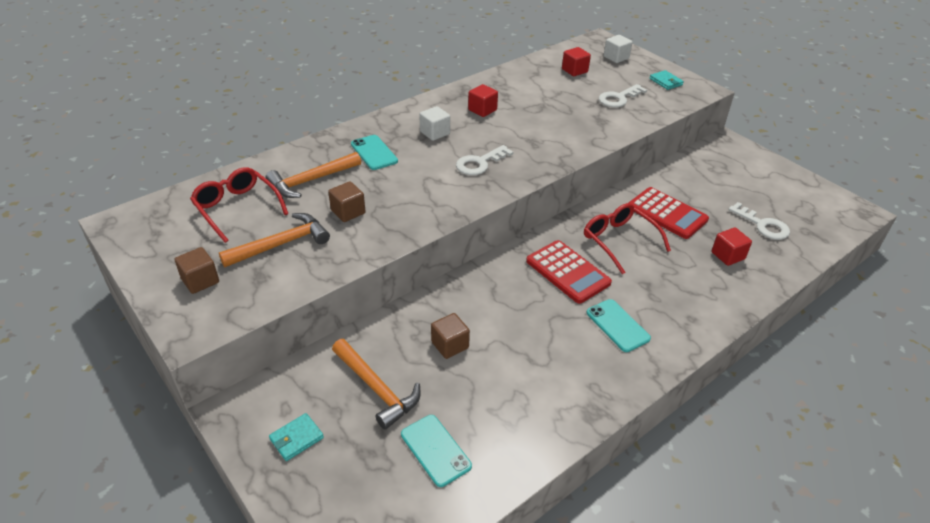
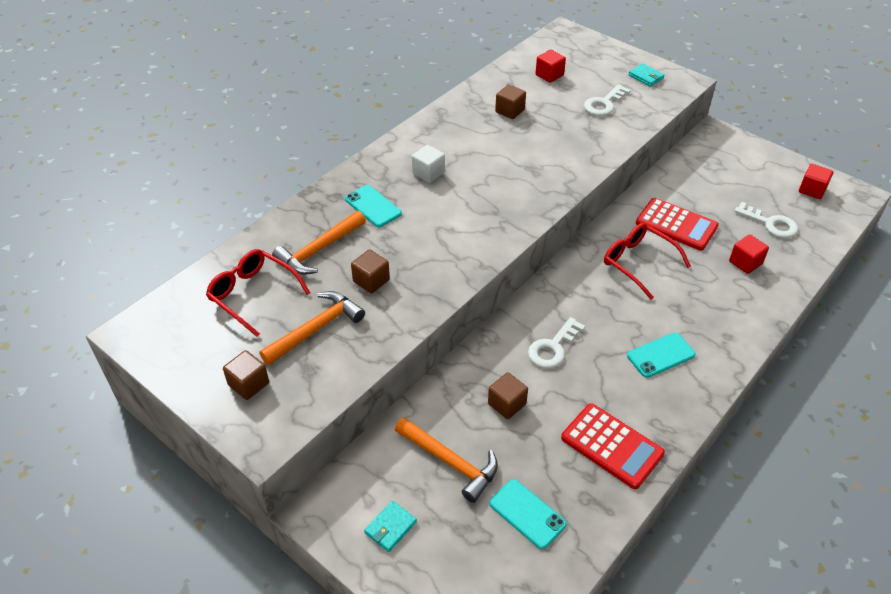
camera: 10 degrees left, 5 degrees up
(480, 163) = (487, 203): white key -> white key (553, 347)
(482, 110) = (468, 138): red cube -> red cube (812, 190)
(528, 94) = (510, 111): none -> brown cube
(568, 272) = (598, 305): red calculator -> red calculator (612, 446)
(616, 58) = (587, 53): white cube -> none
(617, 325) = (660, 355): turquoise phone -> turquoise phone turned 75 degrees counterclockwise

